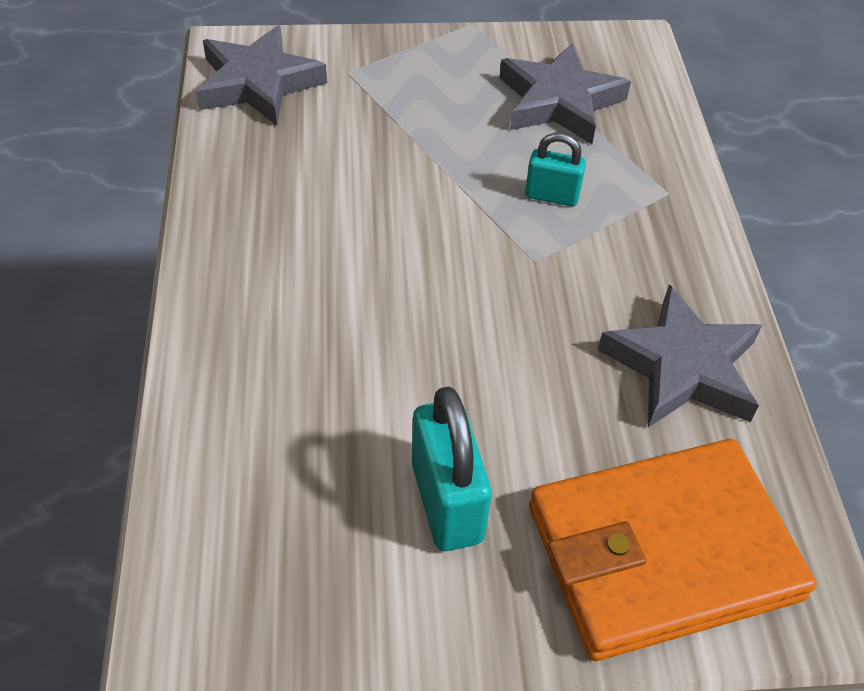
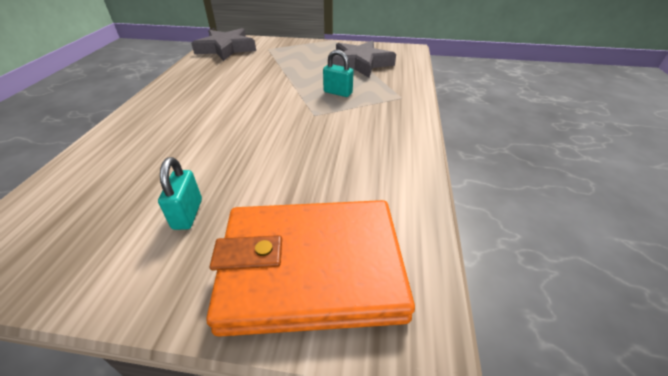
camera: 15 degrees right, 10 degrees down
(446, 502) = (187, 214): turquoise padlock -> turquoise padlock, size x0.60
(682, 367) = (375, 168): grey star -> none

